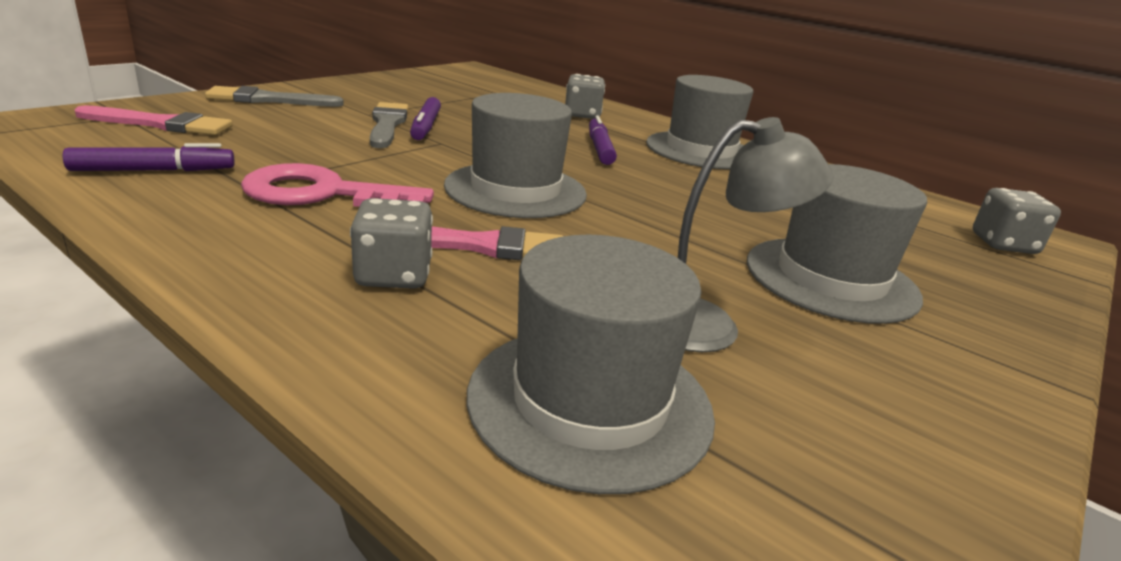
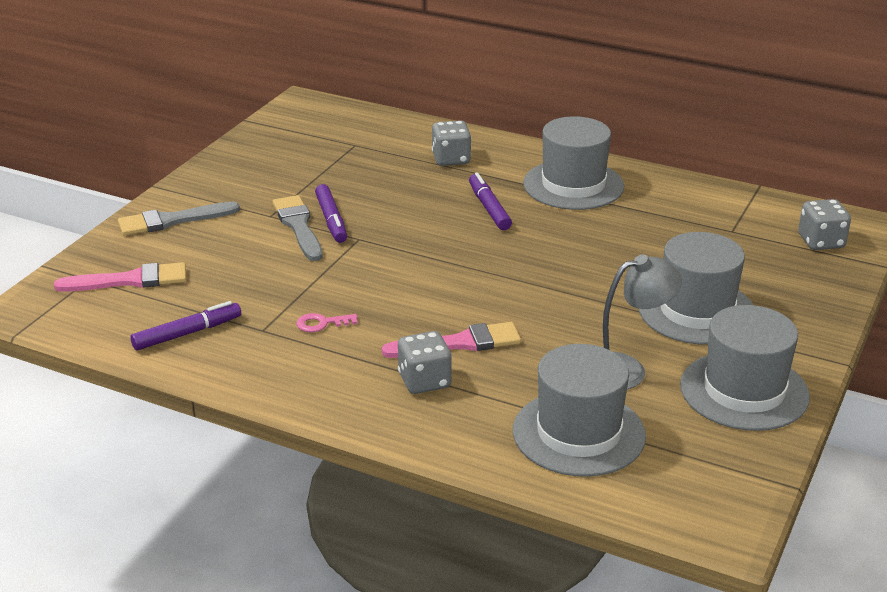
camera: 10 degrees left, 5 degrees up
(322, 193) = (321, 323): pink key -> pink key, size x0.44
(515, 190) = (451, 281): grey hat -> grey hat (744, 391)

